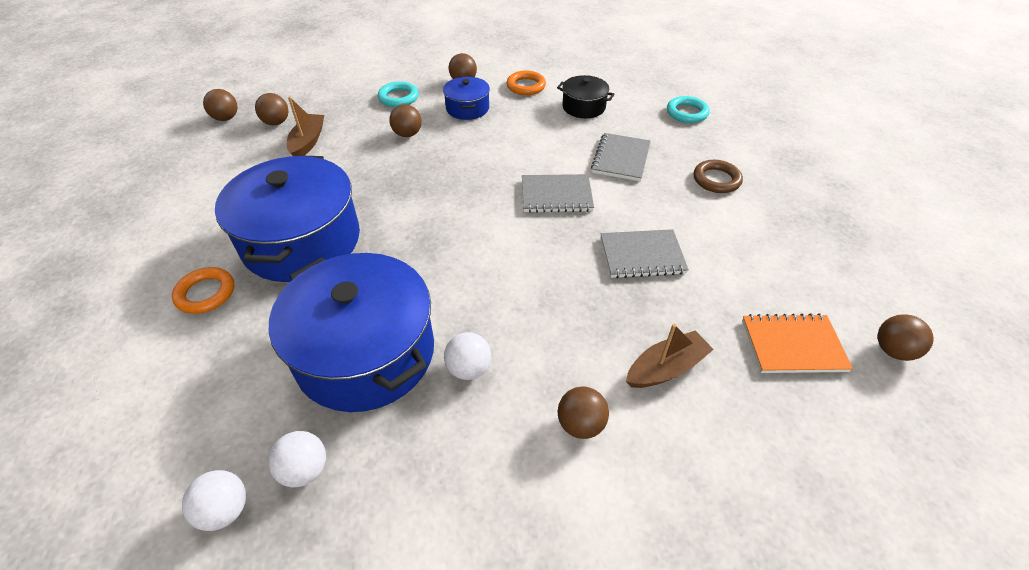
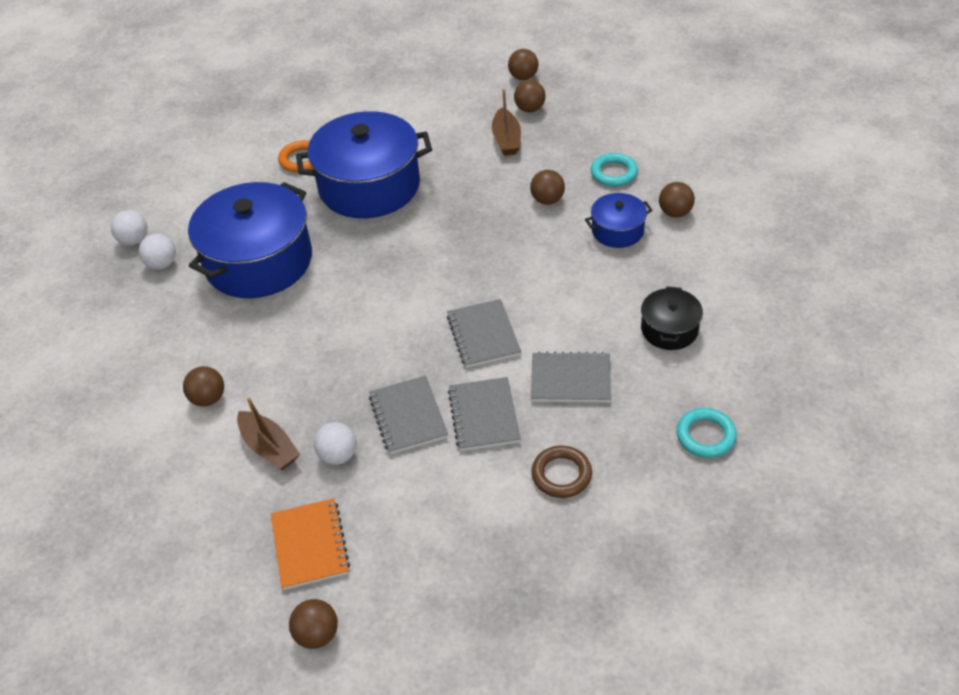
camera: 80 degrees right, 0 degrees up
(308, 142) = (506, 140): brown boat -> brown boat turned 90 degrees clockwise
(469, 369) = (252, 322): white ball -> white ball (338, 455)
(526, 86) = (692, 268): orange ring -> none
(650, 209) = (484, 416): none -> grey notebook

